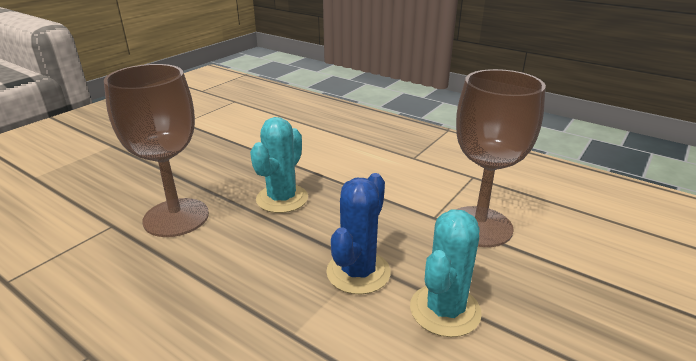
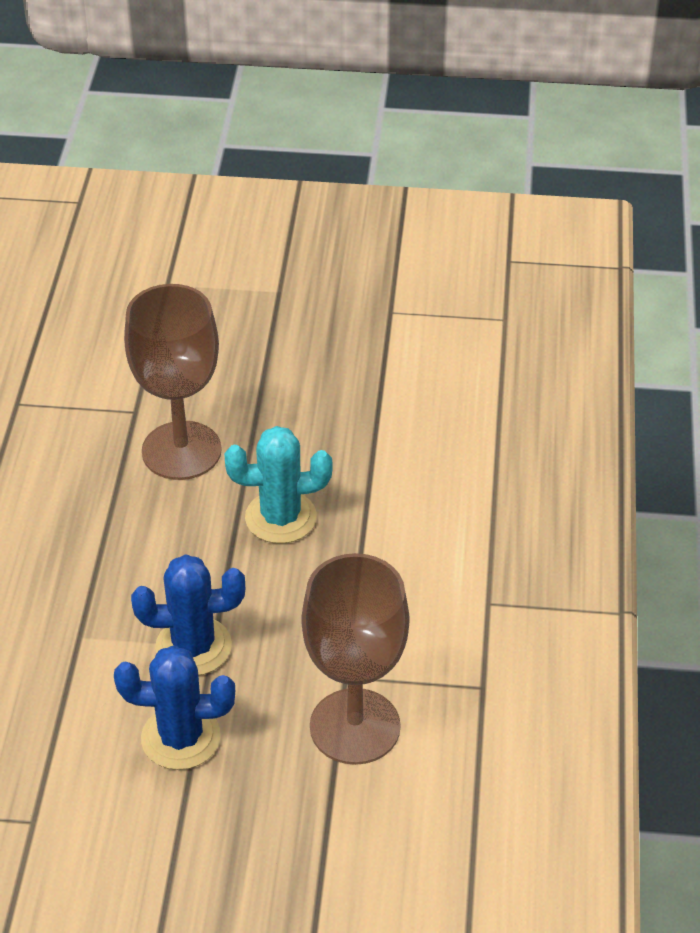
camera: 60 degrees right, 15 degrees up
(445, 310) = (181, 738): turquoise cactus -> blue cactus

